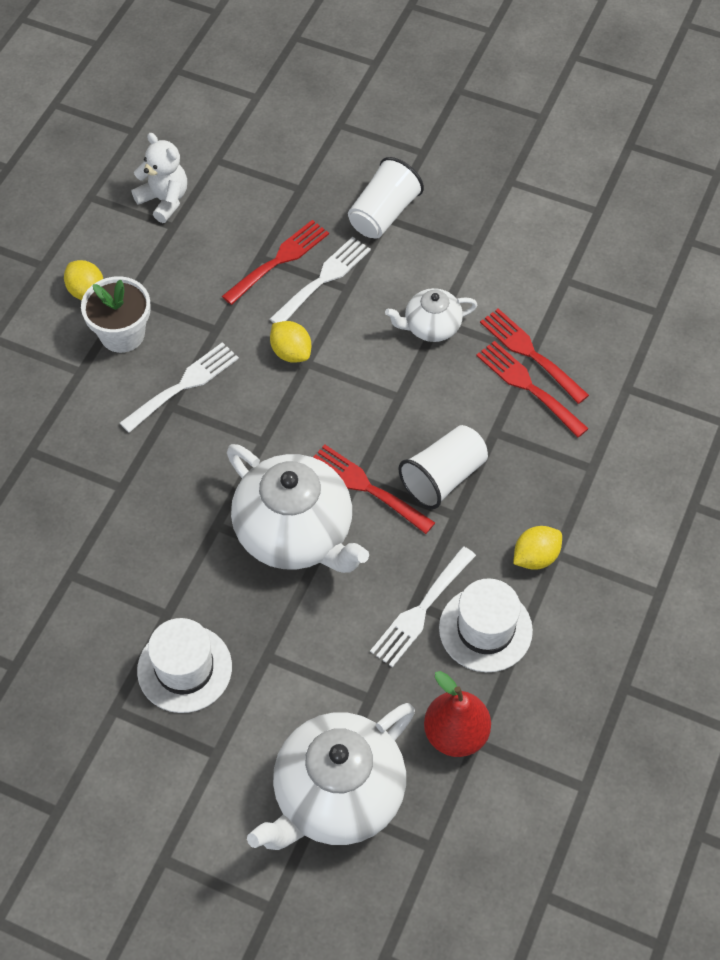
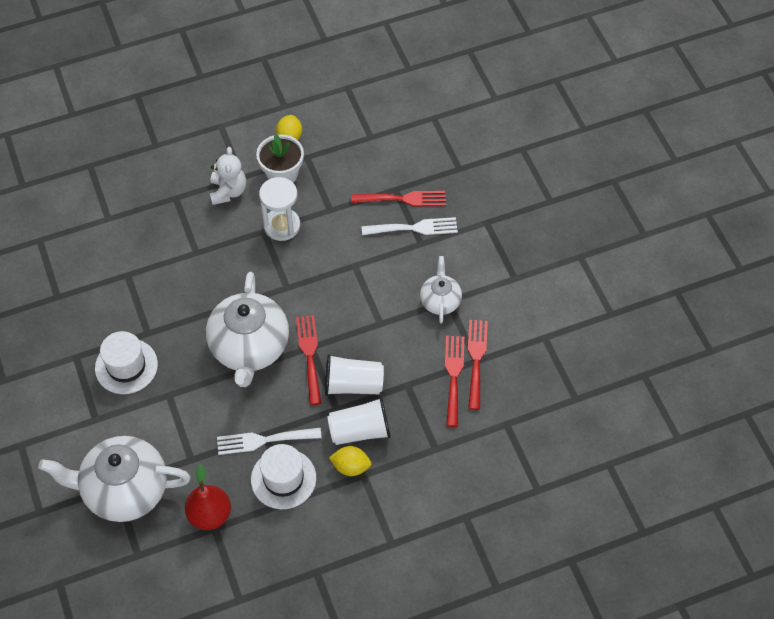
camera: 45 degrees right, 0 degrees up
(164, 200) = (382, 119): white teddy bear -> white teddy bear (228, 191)
(184, 385) = (282, 226): white fork -> white hourglass
(291, 352) = (353, 253): yellow lemon -> none
(383, 214) = (487, 218): white cup -> white cup (360, 431)
(431, 327) = (440, 301): white teapot -> white teapot turned 60 degrees clockwise

